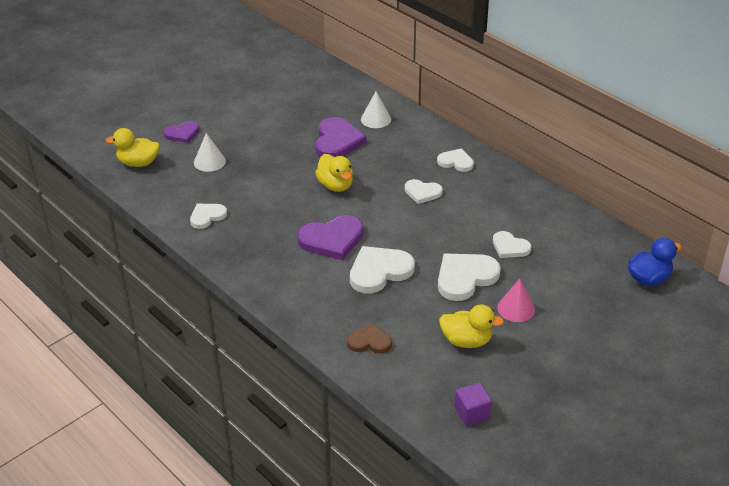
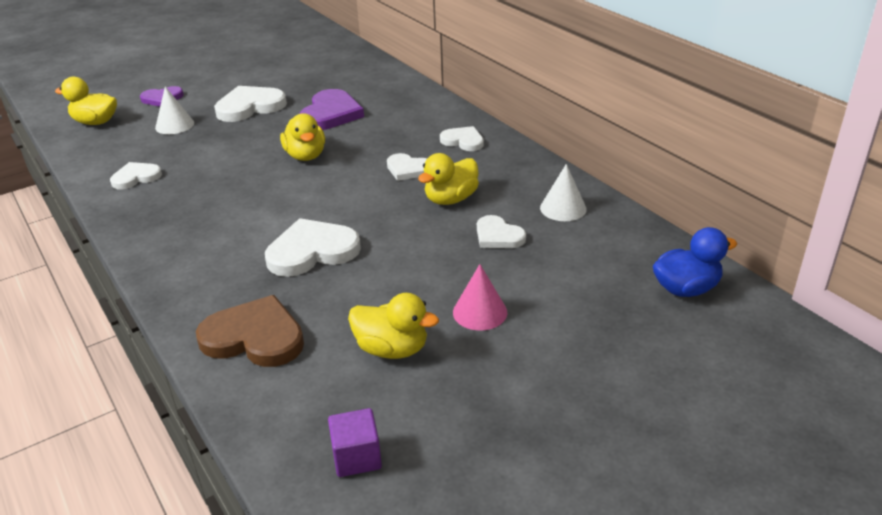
camera: 10 degrees right, 5 degrees down
(332, 239) = (270, 211): purple heart -> none
(369, 341) = (254, 337): brown heart -> brown heart, size x1.67
(376, 119) = (386, 96): white cone -> white cone (563, 208)
(465, 218) = (451, 199): none -> yellow duck
(465, 277) = (423, 267): white heart -> white heart (250, 107)

